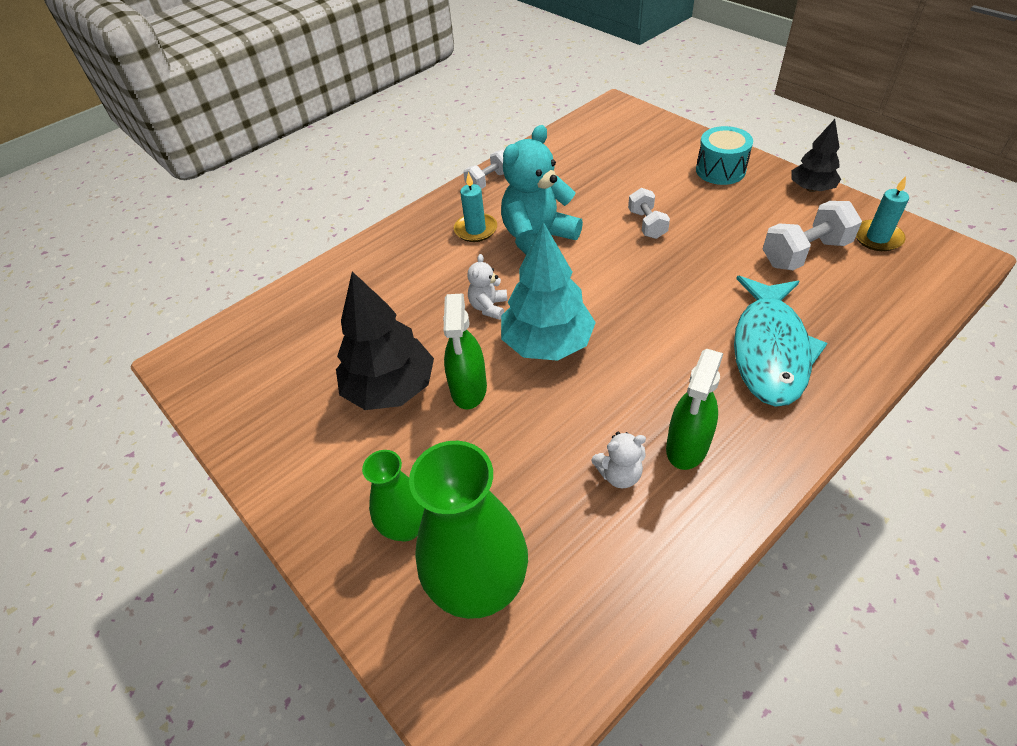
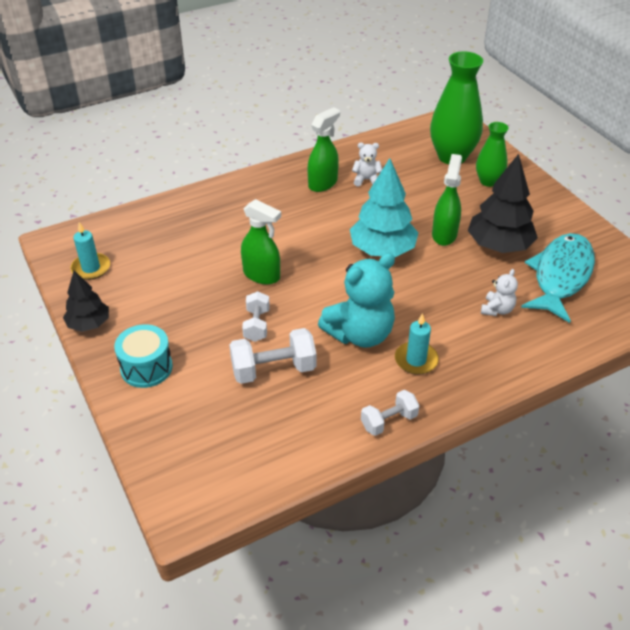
camera: 170 degrees left, 5 degrees down
(488, 307) = (419, 284): white teddy bear -> white teddy bear (497, 309)
(678, 275) = (262, 275): none -> green spray bottle
(770, 350) = (239, 216): turquoise fish -> turquoise fish (560, 276)
(804, 253) = (155, 269): white dumbbell -> white dumbbell (273, 370)

